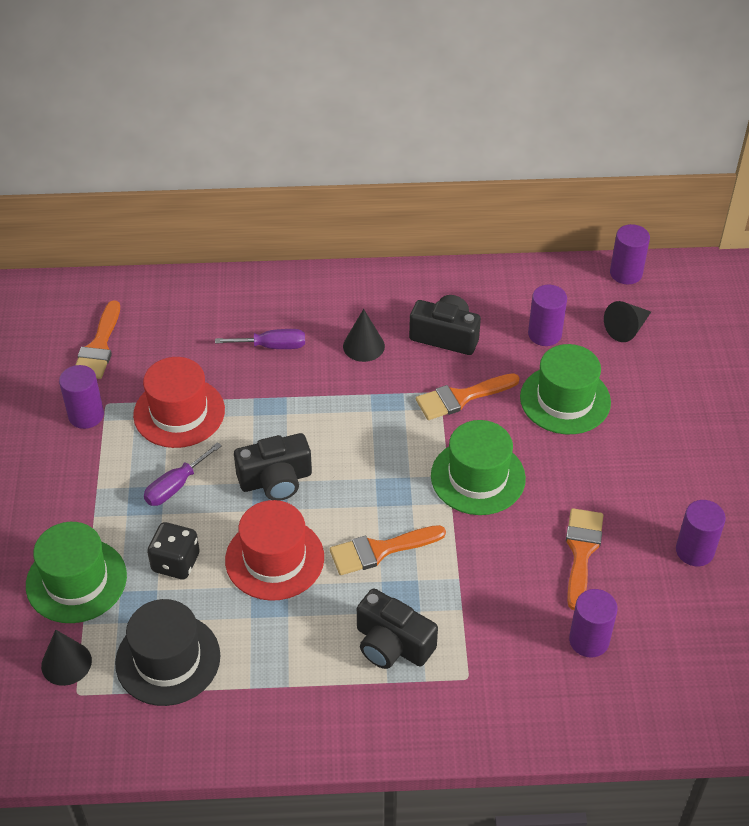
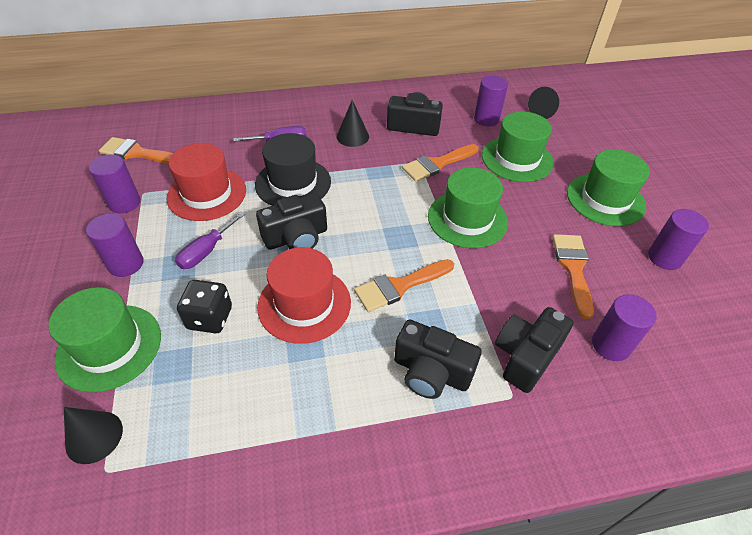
camera: 10 degrees left, 0 degrees up
(99, 347) = (137, 153): orange brush -> orange brush turned 105 degrees clockwise
(168, 659) = (206, 417): black hat -> black hat (293, 183)
(494, 641) = (526, 356): none -> black camera
(626, 273) = (529, 80): purple cylinder -> purple cylinder (126, 264)
(656, 468) = (605, 199): none -> green hat

